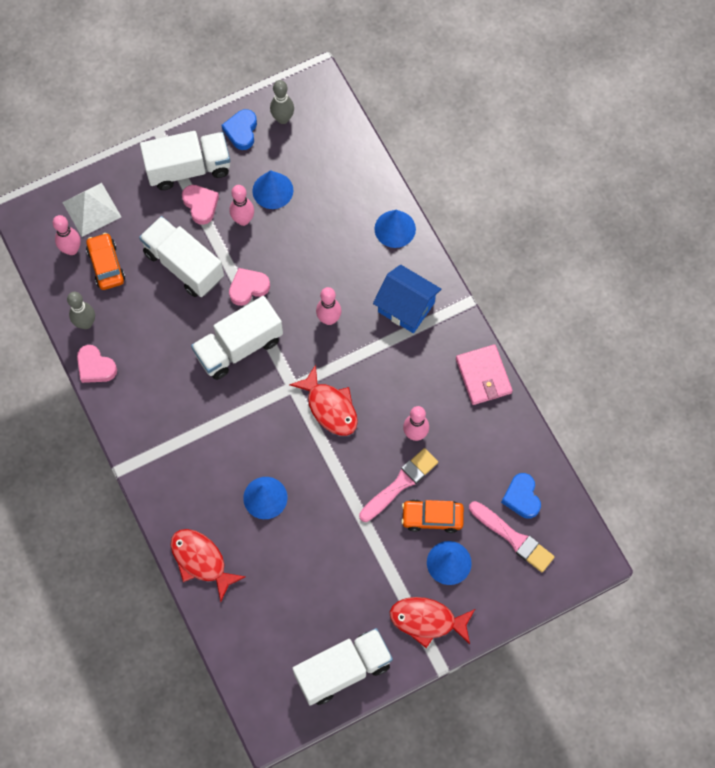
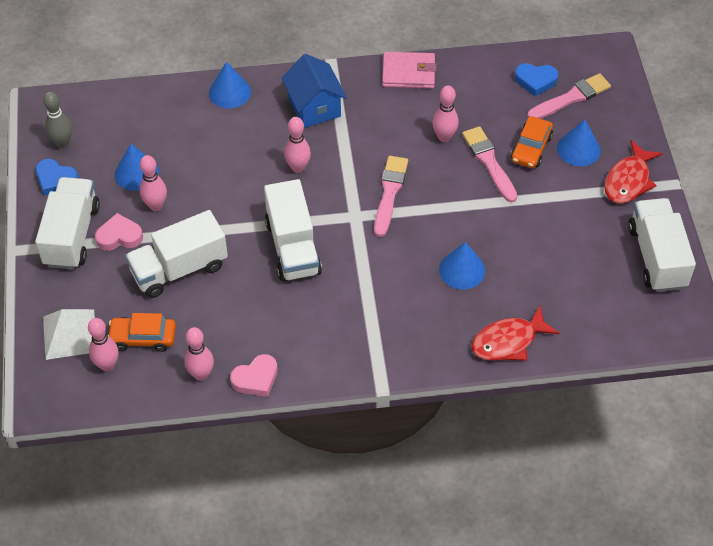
camera: 70 degrees left, 15 degrees down
(86, 323) = (201, 374): grey bowling pin -> pink bowling pin
(248, 288) = (232, 222): pink heart -> none
(330, 407) = (389, 193): red fish -> pink brush
(406, 307) = (314, 107): blue house -> blue house turned 75 degrees counterclockwise

